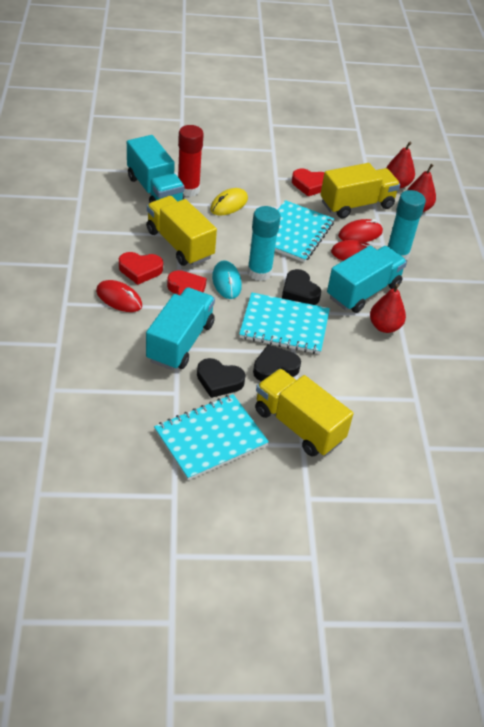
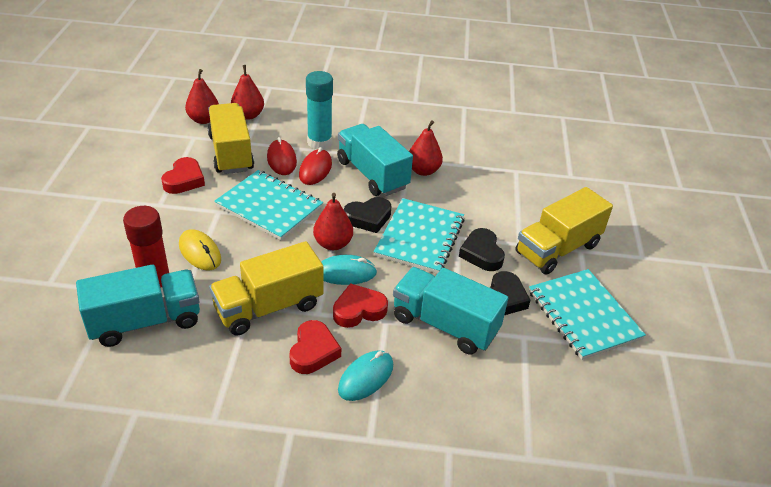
camera: 80 degrees left, 5 degrees down
(119, 298) = (366, 377): red mouse -> turquoise mouse
(259, 272) = (333, 244): turquoise glue stick -> red pear

